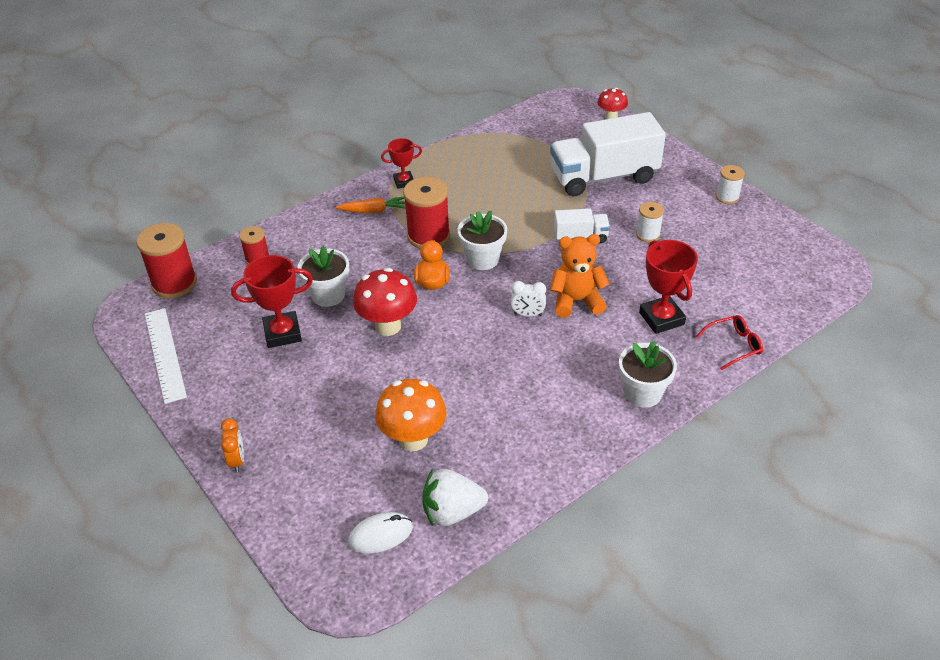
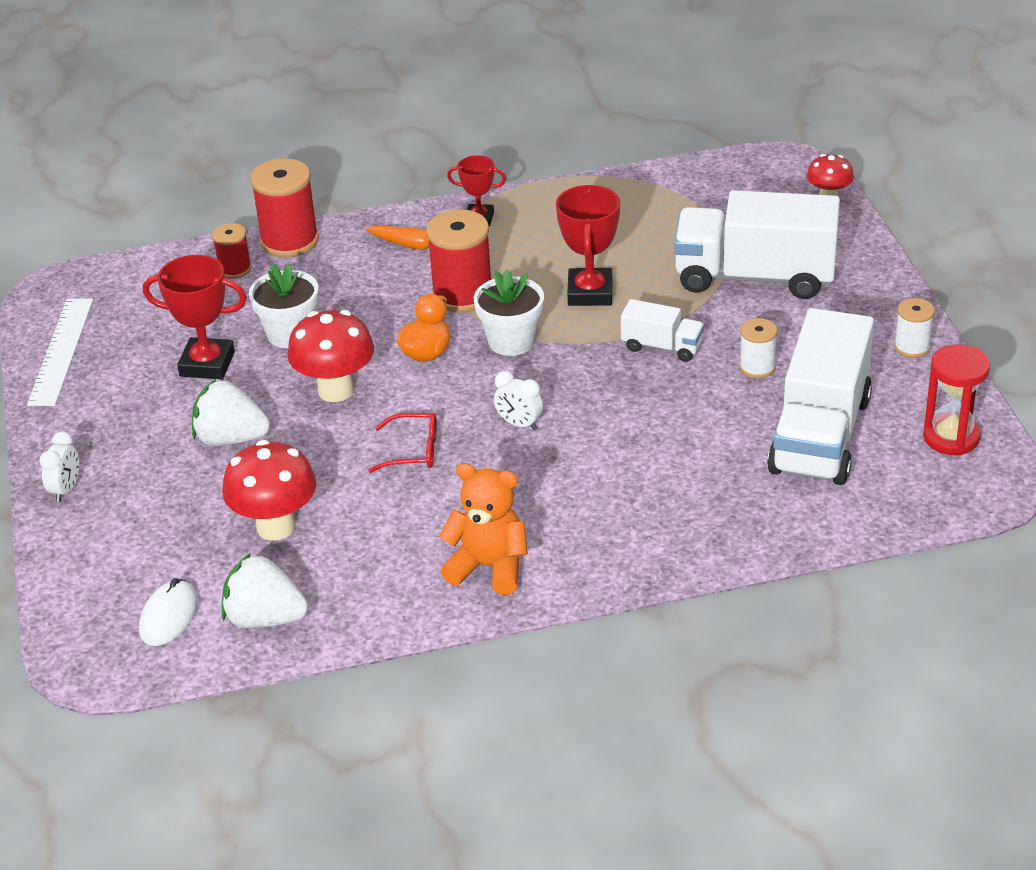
camera: 25 degrees right, 5 degrees down
(174, 283) = (121, 273): red spool -> red spool (289, 241)
(237, 460) = (66, 490): orange clock -> white clock
(336, 383) = (231, 439): none -> white strawberry
(380, 535) = (169, 616): white mouse -> white mouse turned 75 degrees counterclockwise
(413, 439) = (276, 527): orange mushroom -> red mushroom
(576, 301) = (594, 425): orange teddy bear -> orange teddy bear (489, 567)
(643, 393) = (595, 559): white flower pot -> none
(661, 318) = (691, 477): red trophy -> red trophy (590, 293)
(716, 267) = (820, 434): none -> white truck
(733, 345) = (763, 537): red glasses -> red glasses (413, 451)
(791, 247) = (951, 437): none -> red hourglass

